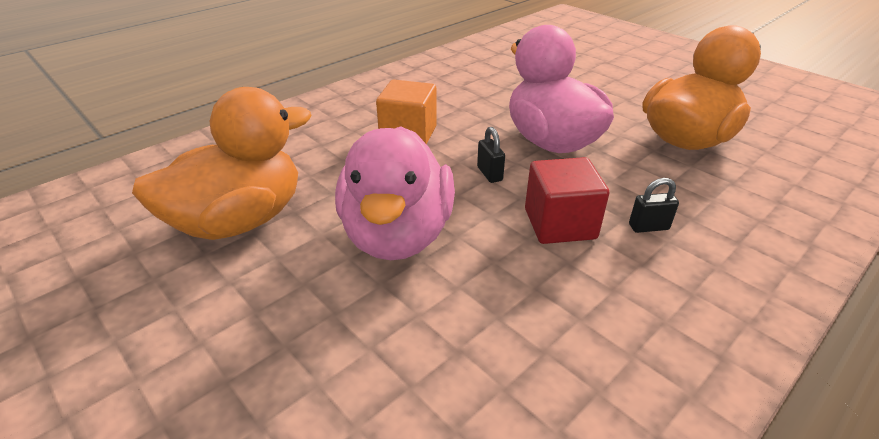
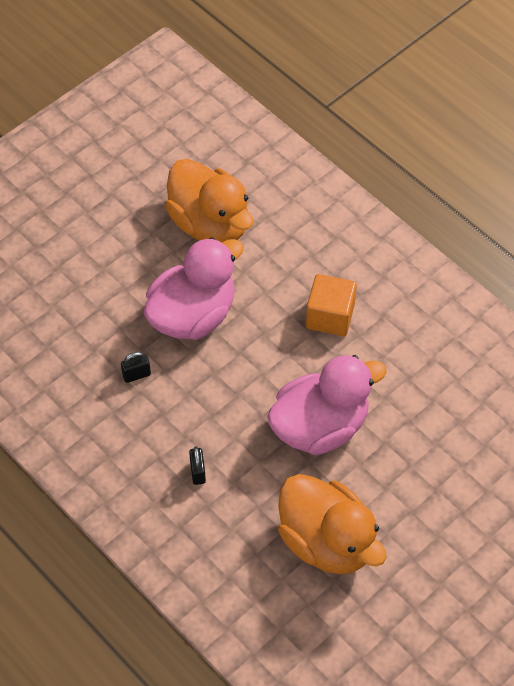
camera: 90 degrees right, 20 degrees up
(397, 235) = (193, 315): pink duck -> pink duck turned 135 degrees clockwise
(489, 174) = (267, 374): black padlock -> black padlock (136, 375)
(560, 224) = (202, 415): red cube -> none

